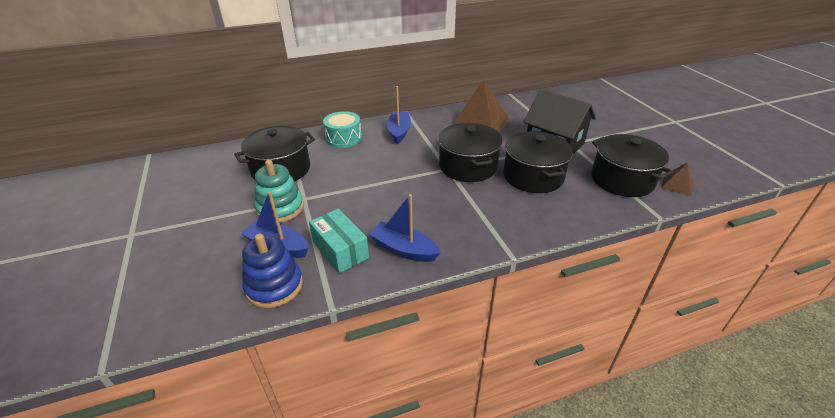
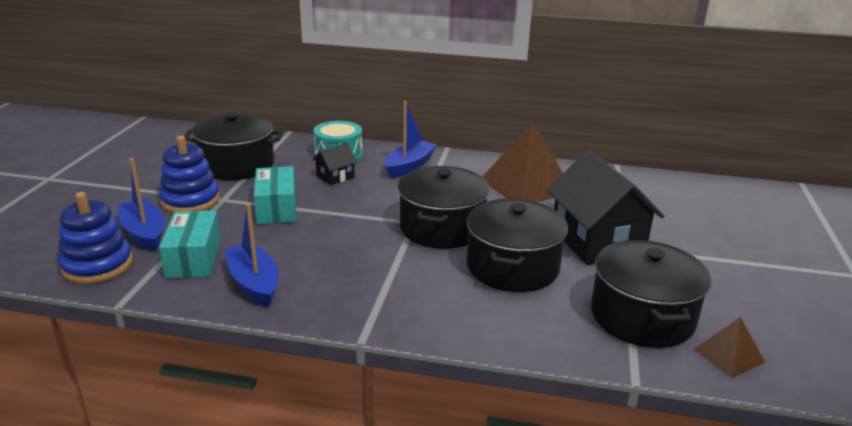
camera: 30 degrees right, 10 degrees down
(280, 208) = (190, 200): turquoise stacking toy -> blue stacking toy
(350, 191) = (276, 208): none -> turquoise box
(361, 154) = (335, 176): none -> black house

